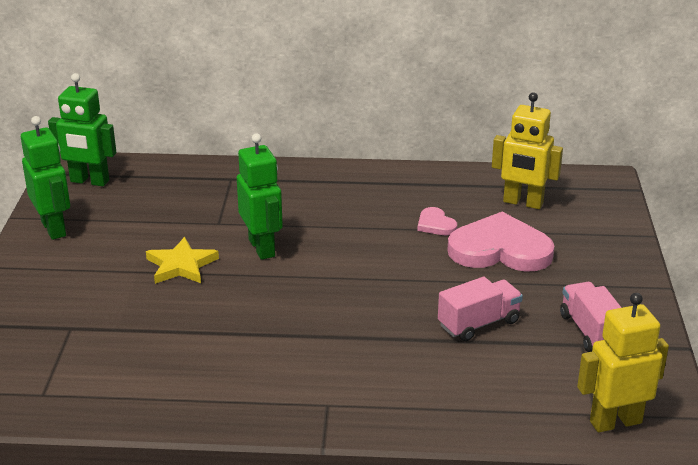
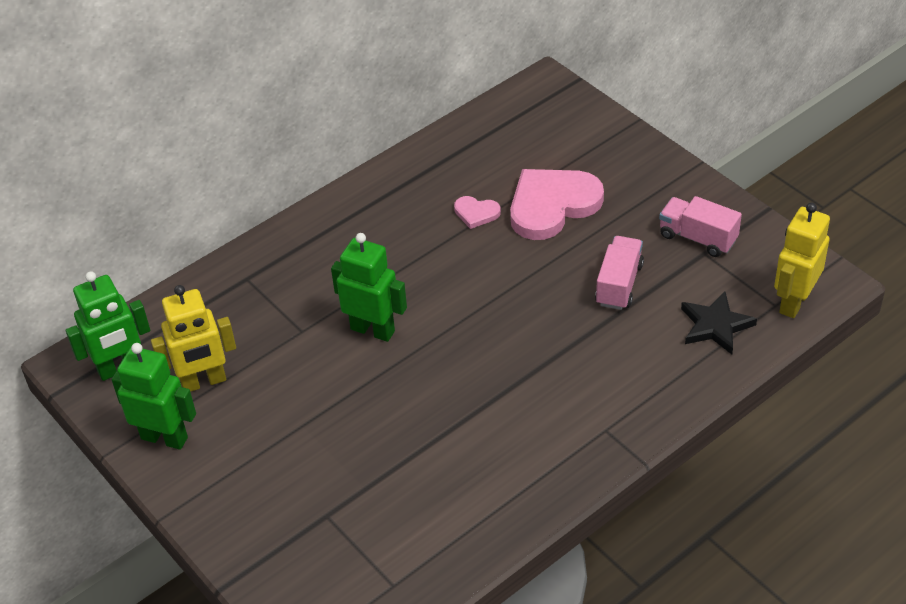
camera: 40 degrees left, 15 degrees up
(181, 265) = (331, 393): yellow star -> none
(519, 395) = (715, 325): none -> black star
(523, 203) = (514, 147): yellow robot -> yellow robot (203, 382)

